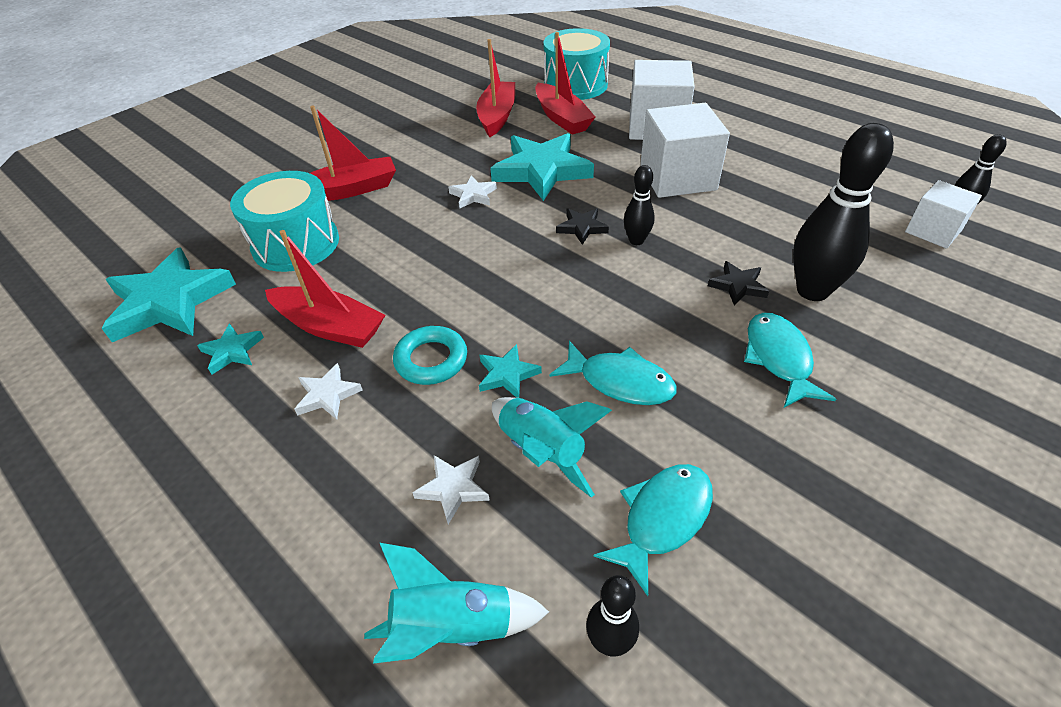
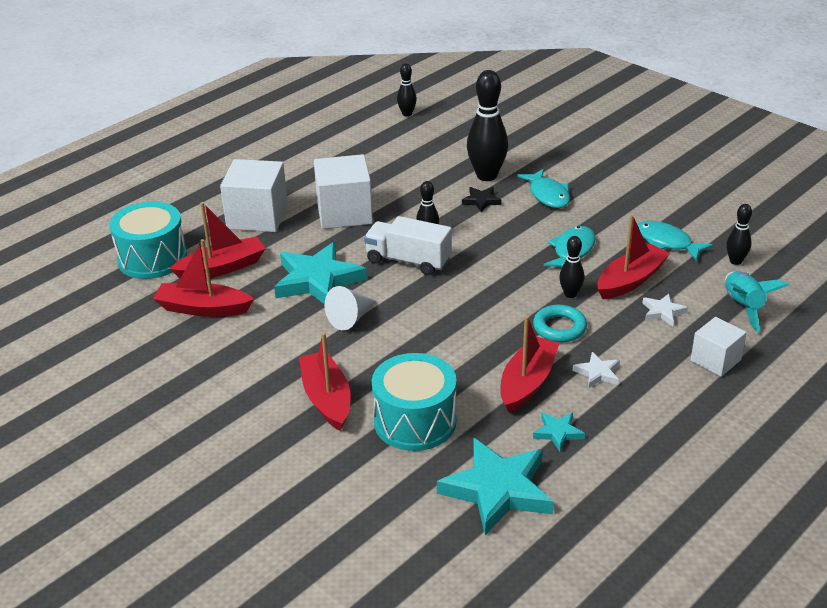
camera: 90 degrees left, 10 degrees down
(473, 195) = (351, 318): white star -> white cone
(507, 374) = (570, 294): turquoise star -> black bowling pin
(541, 451) = (630, 280): turquoise rocket -> red boat
(582, 228) = (408, 261): black star -> white truck
(778, 358) = (548, 195): turquoise fish -> turquoise fish turned 105 degrees counterclockwise
(933, 231) = (428, 126): white cube -> white cube (715, 360)

